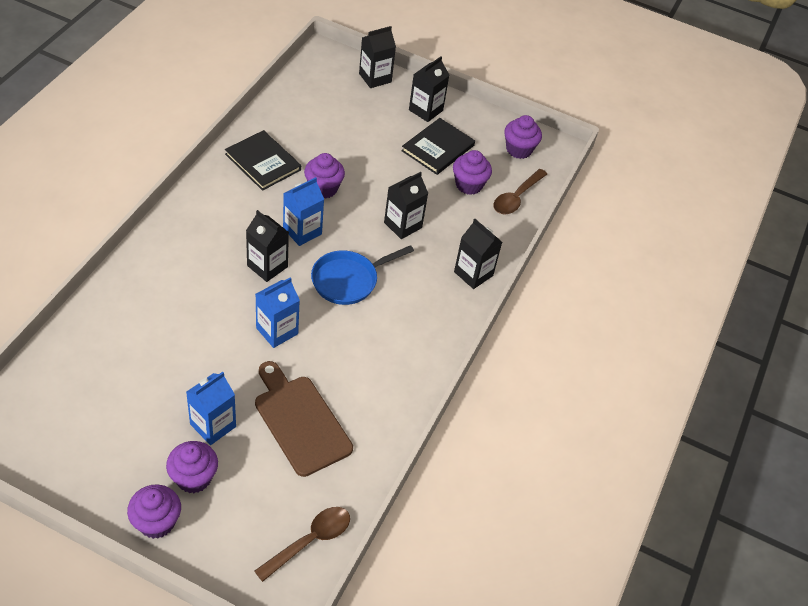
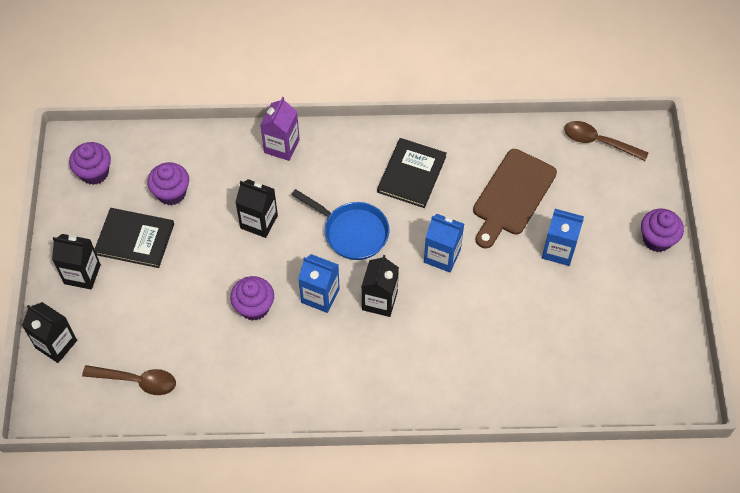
camera: 110 degrees left, 10 degrees up
(194, 478) = (608, 237): purple cupcake -> none
(263, 162) = (252, 378): black book -> black book (411, 174)
(473, 274) = (282, 146): black carton -> purple carton
(516, 198) = (165, 150): brown spoon -> brown spoon (137, 381)

